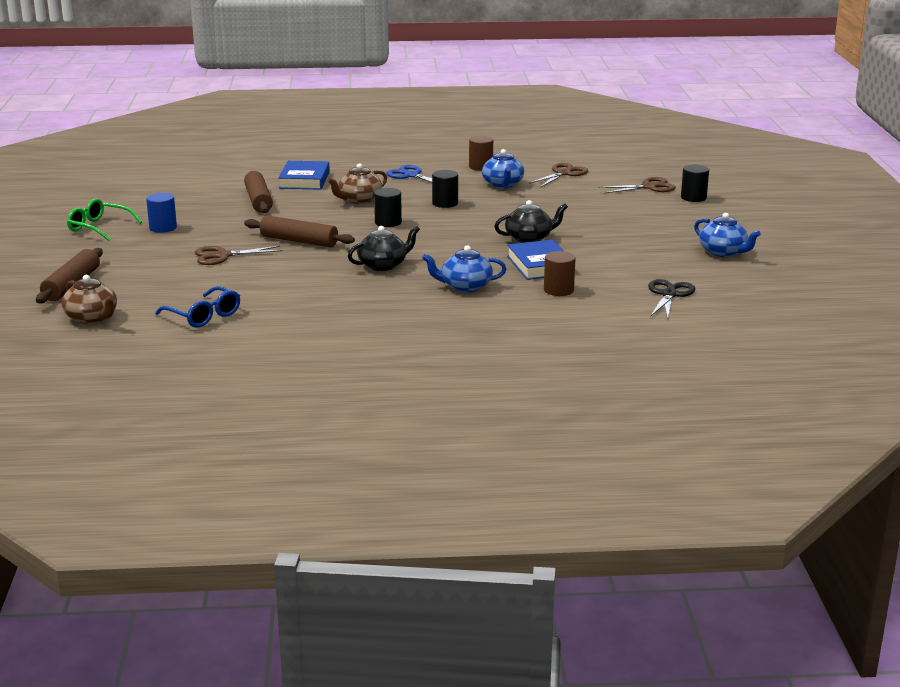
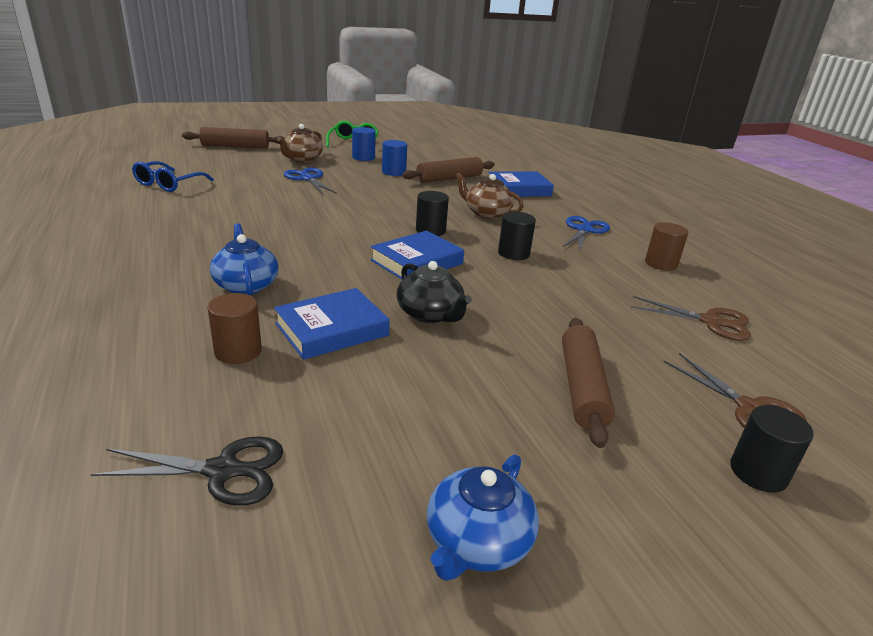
camera: 70 degrees right, 5 degrees up
(92, 318) = (169, 156): brown teapot -> brown teapot (302, 159)
(223, 256) = (308, 178): brown scissors -> blue scissors
(224, 219) = (394, 172): none -> blue cylinder
(299, 241) = (356, 200): brown rolling pin -> brown rolling pin (582, 388)
(383, 265) = (303, 238): black teapot -> none
(447, 233) = (417, 262): none -> blue book
(503, 184) = (614, 282): blue teapot -> none

